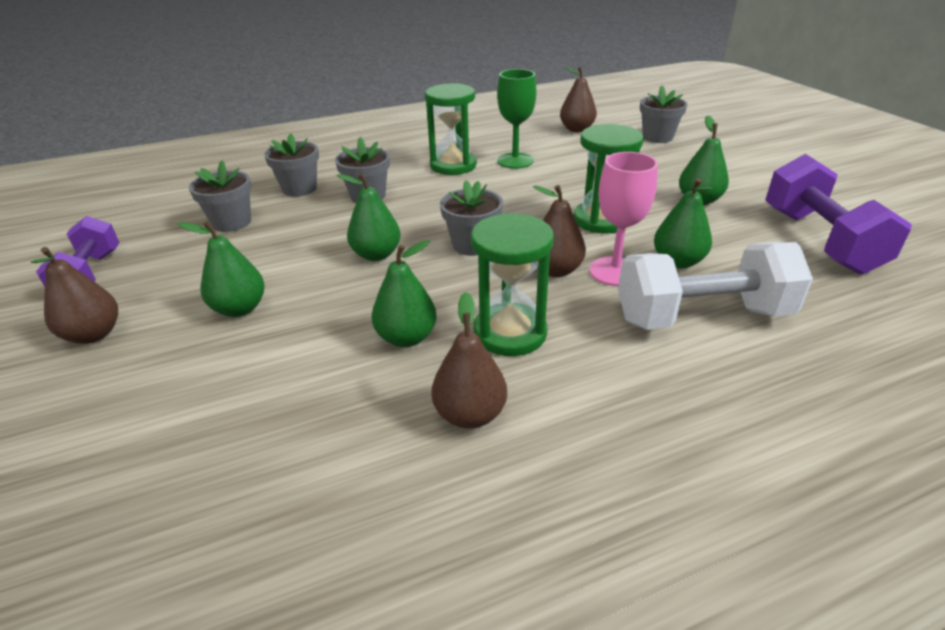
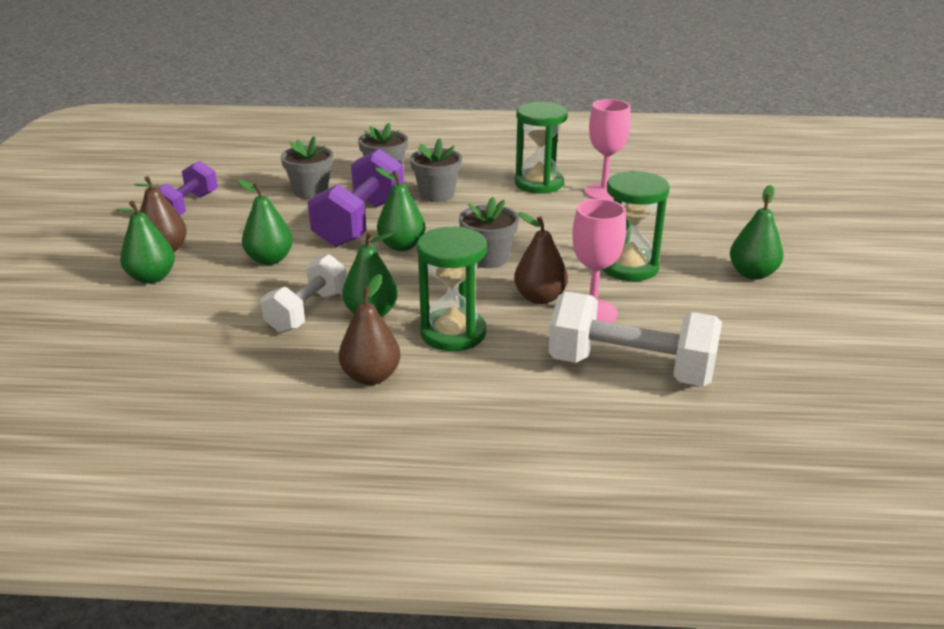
camera: 25 degrees right, 5 degrees down
(333, 358) = (308, 312): none -> white dumbbell
(515, 161) = (603, 192): green goblet -> pink goblet
(576, 129) = (703, 173): brown pear -> none
(657, 137) = (785, 201): grey flower pot -> none
(677, 262) = (661, 321): green pear -> green pear (152, 278)
(819, 240) = (836, 342): purple dumbbell -> purple dumbbell (360, 222)

